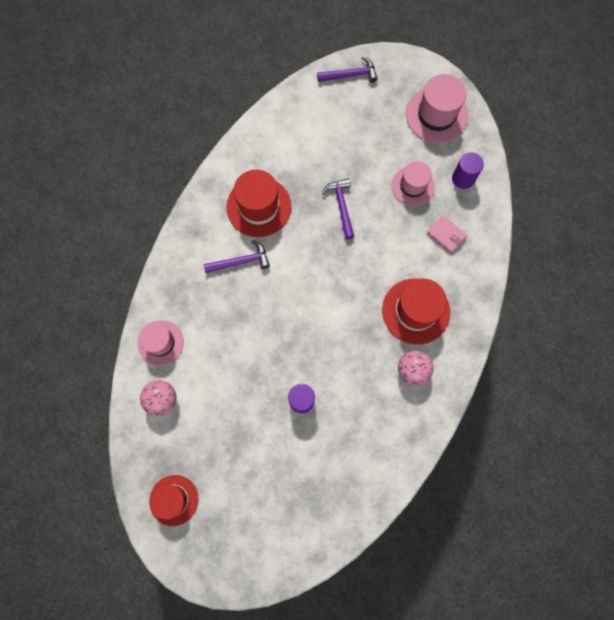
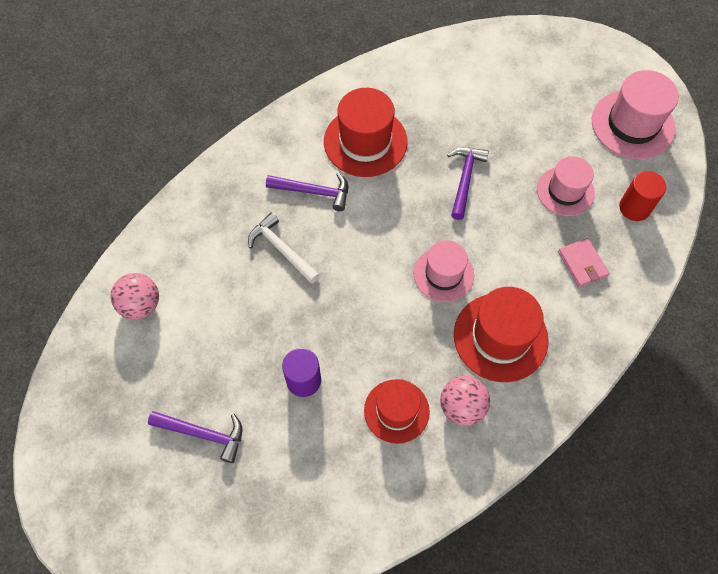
camera: 25 degrees right, 10 degrees down
(160, 342) = (174, 241): pink hat -> pink hat (443, 274)
(174, 500) = (90, 426): red hat -> red hat (396, 411)
(240, 314) = (282, 250): none -> white hammer
(350, 75) = (545, 44): purple hammer -> purple hammer (203, 434)
(463, 178) = (634, 208): purple cylinder -> red cylinder

